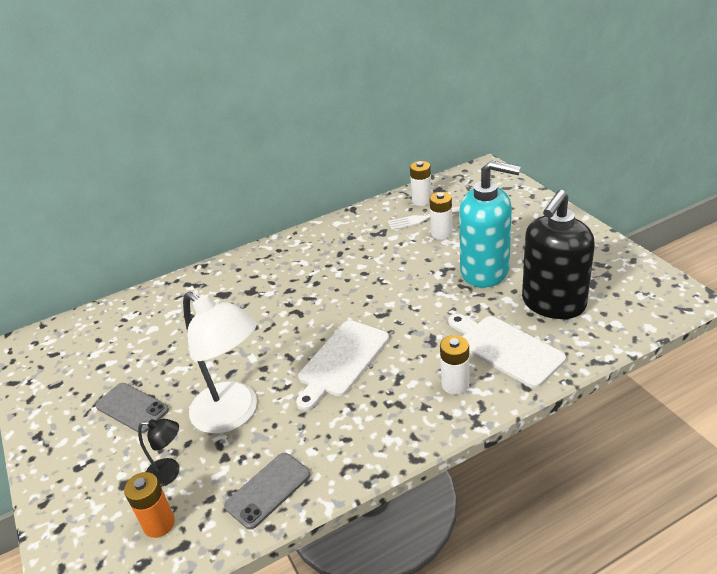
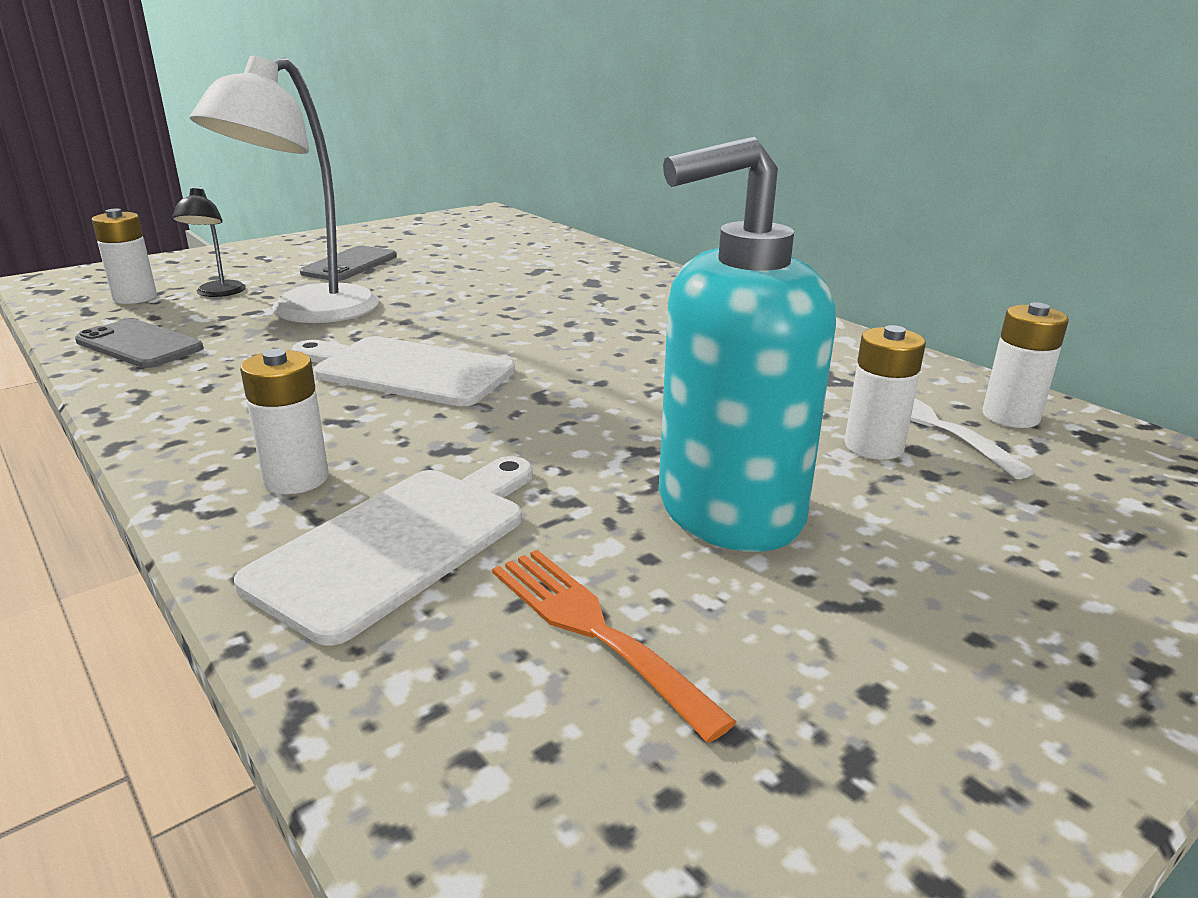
camera: 75 degrees right, 10 degrees down
(159, 524) = (135, 297): orange battery -> white battery
(485, 271) = (728, 510): turquoise soap dispenser -> turquoise soap dispenser turned 60 degrees clockwise
(553, 303) = (593, 629): black soap dispenser -> orange fork

